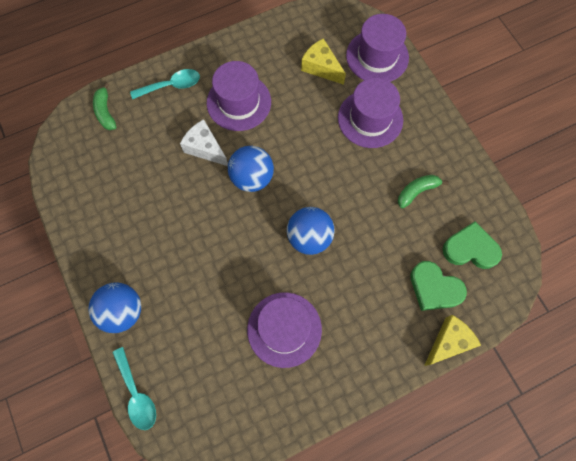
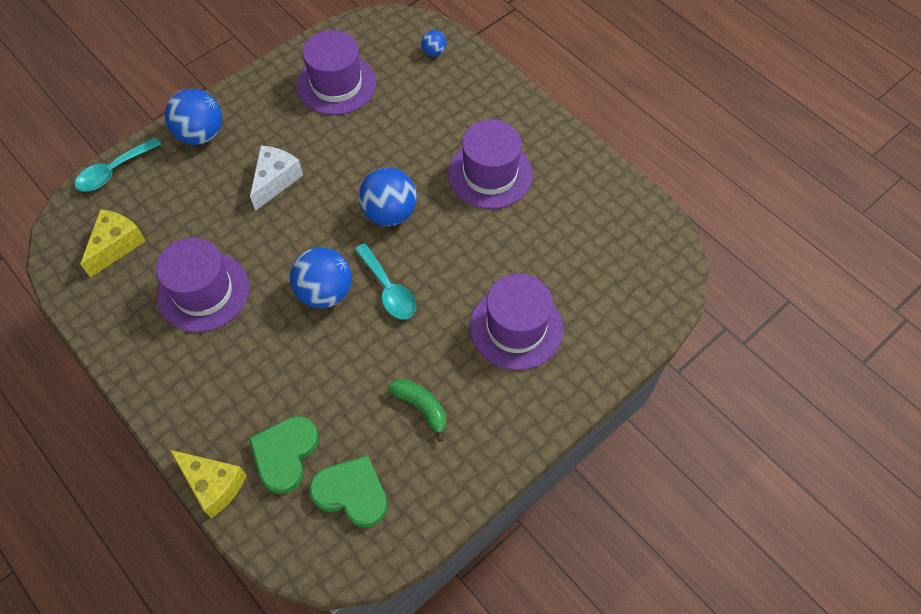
camera: 75 degrees right, 10 degrees down
(105, 112) = (434, 52): green banana -> blue ball
(171, 86) = (489, 102): turquoise spoon -> turquoise spoon (388, 289)
(205, 148) = (416, 156): white cheese -> white cheese (275, 180)
(321, 67) = (575, 252): yellow cheese -> yellow cheese (116, 245)
(377, 56) = (620, 317): purple hat -> purple hat (336, 84)
(470, 249) = (352, 493): green heart -> green heart turned 60 degrees counterclockwise

